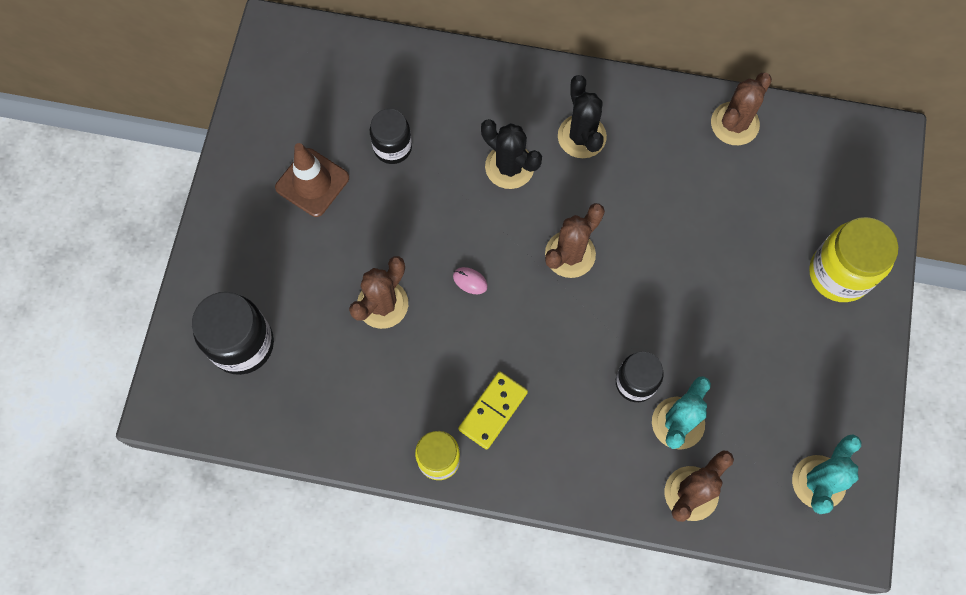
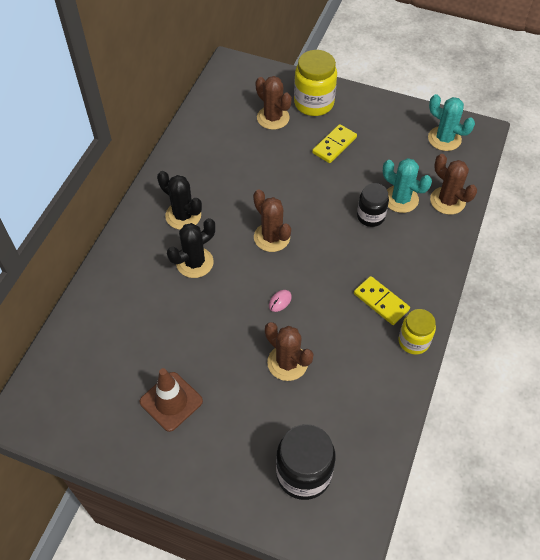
camera: 80 degrees left, 15 degrees down
(392, 147) = (156, 338): black jar -> none
(581, 136) = (183, 215): black cactus -> black cactus turned 45 degrees clockwise
(734, 124) = (198, 132): brown cactus -> brown cactus (273, 118)
(759, 315) = (334, 145): none -> yellow domino

